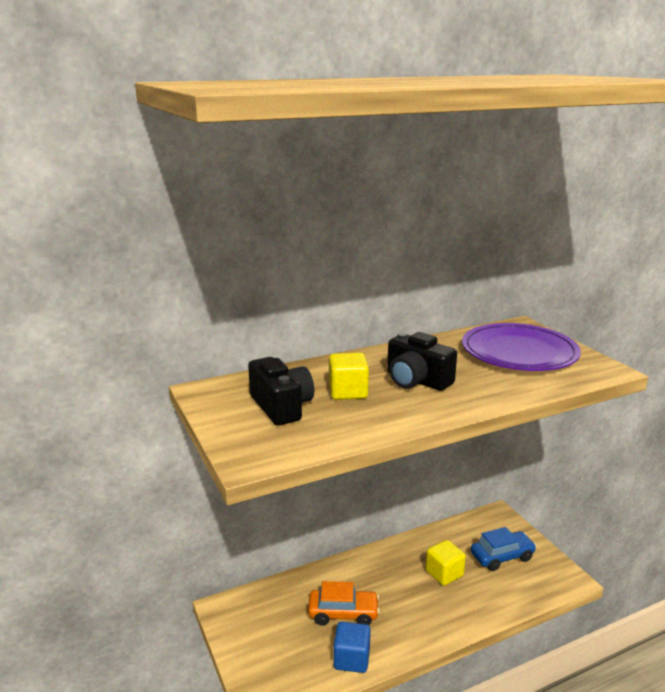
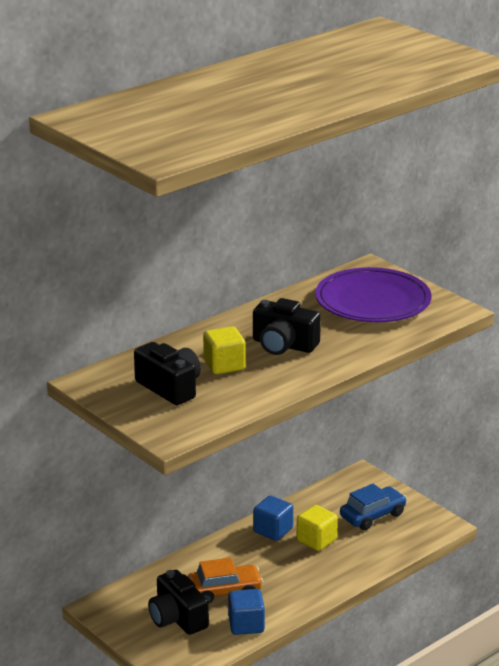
camera: 15 degrees left, 5 degrees up
(288, 636) = (177, 618): none -> black camera
(406, 556) = (273, 530): none -> blue cube

